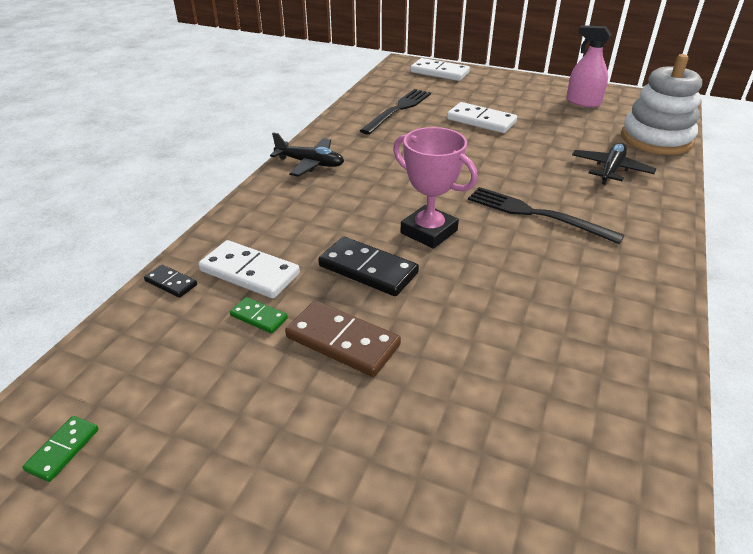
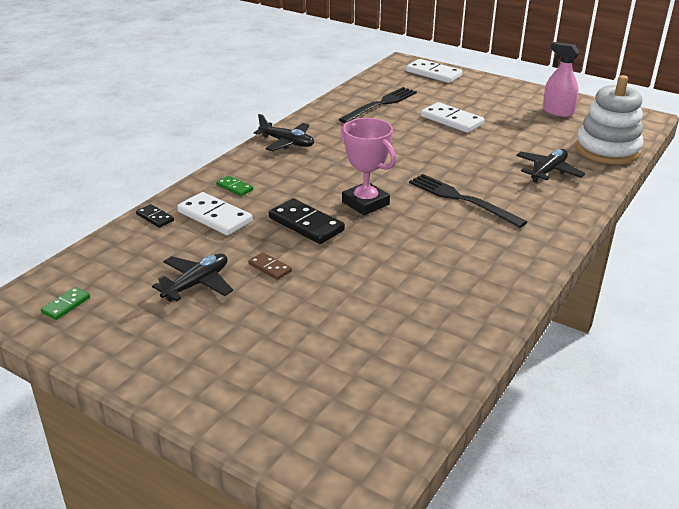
camera: 10 degrees right, 5 degrees down
(250, 382) = (197, 284): none -> black plane
(259, 317) = (213, 246): green domino -> green domino (234, 187)
(342, 341) = (270, 268): brown domino -> brown domino, size x0.53

